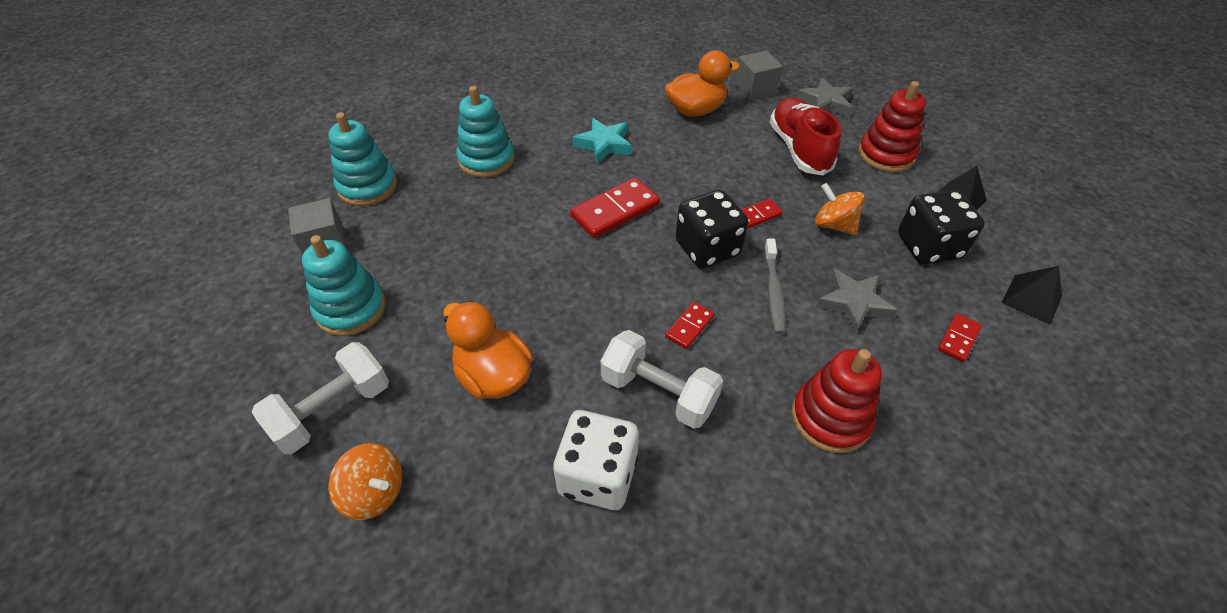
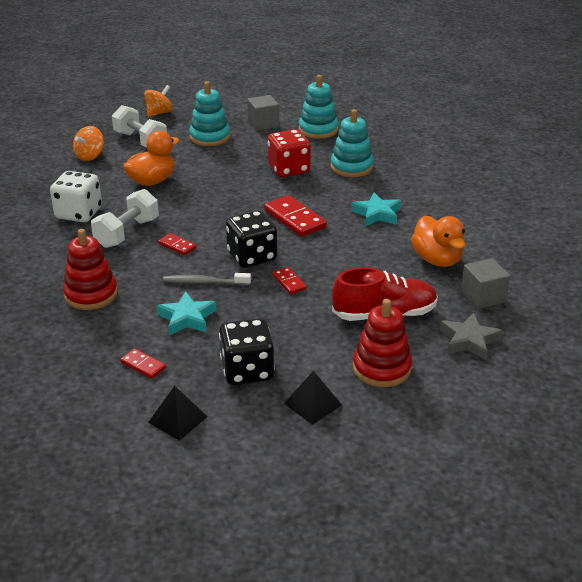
camera: 90 degrees right, 15 degrees down
(482, 216) = (289, 169): none -> red dice
(834, 225) = (276, 321): orange spinning top -> orange spinning top (159, 113)
(853, 304) = (187, 318): grey star -> turquoise star

